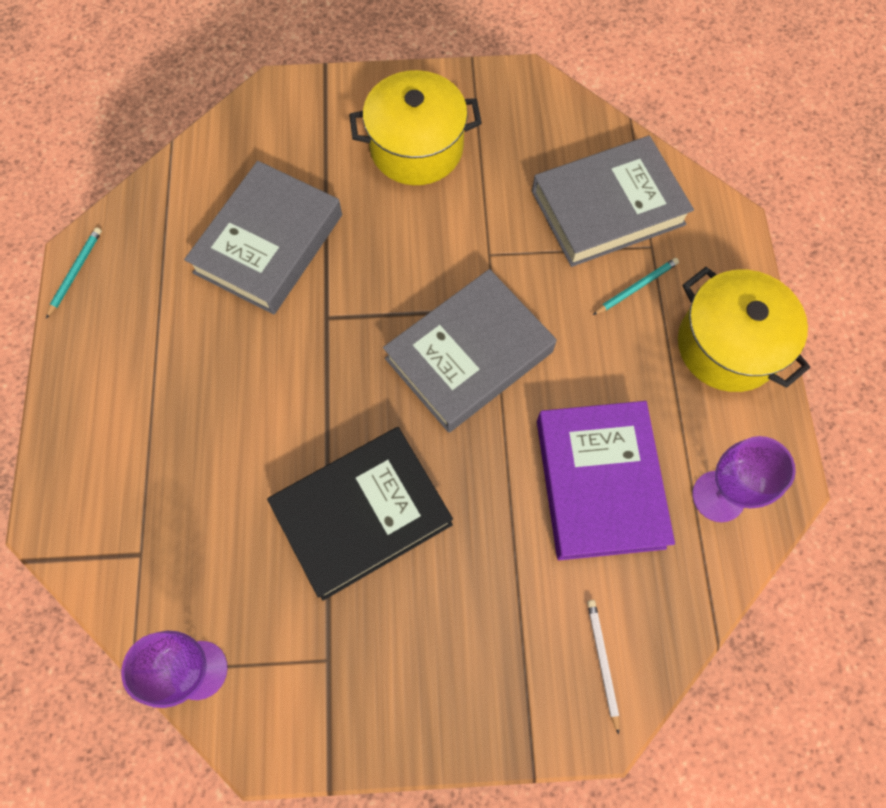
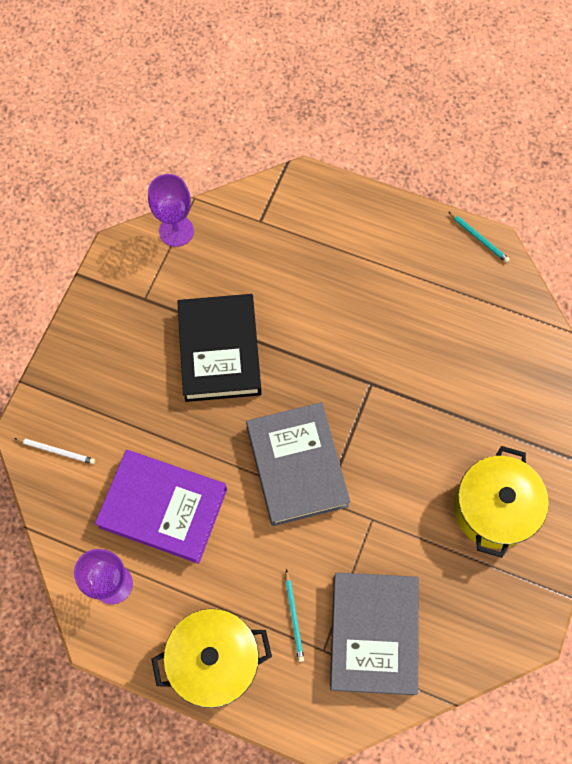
camera: 115 degrees right, 0 degrees up
(269, 244) = (449, 367): grey book -> none

